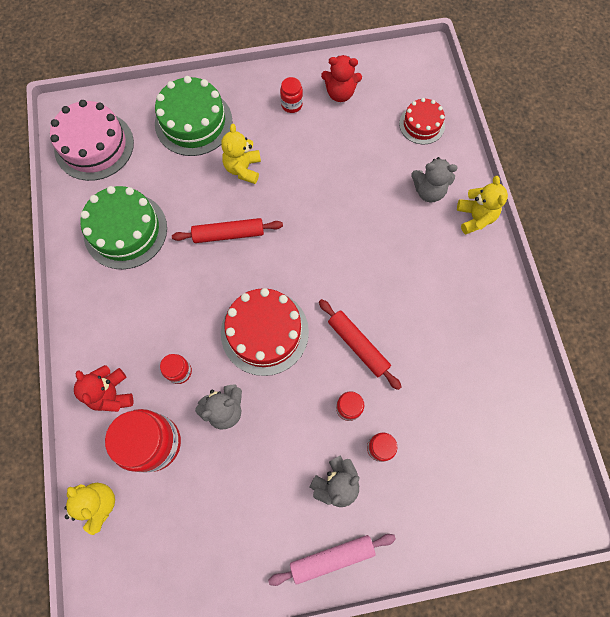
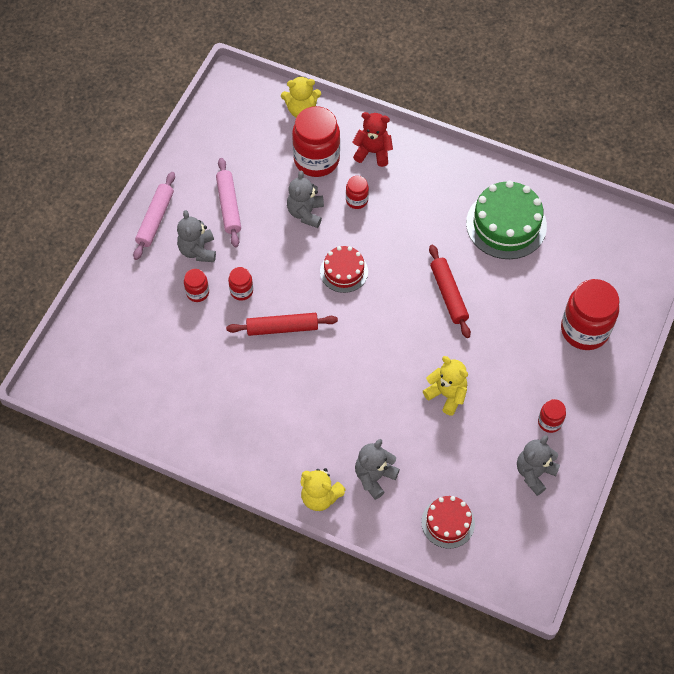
camera: 125 degrees right, 10 degrees down
(94, 146) = (610, 242): pink cake -> none
(193, 122) = (584, 330): green cake -> red jar
(228, 234) = (448, 294): red rolling pin -> red rolling pin turned 45 degrees counterclockwise
(243, 169) = (506, 341): yellow teddy bear -> yellow teddy bear (446, 394)
(264, 332) = (344, 271): red cake -> red cake, size x0.59
(266, 491) = (229, 206): none -> pink rolling pin
(340, 93) = (534, 473): red teddy bear -> grey teddy bear

